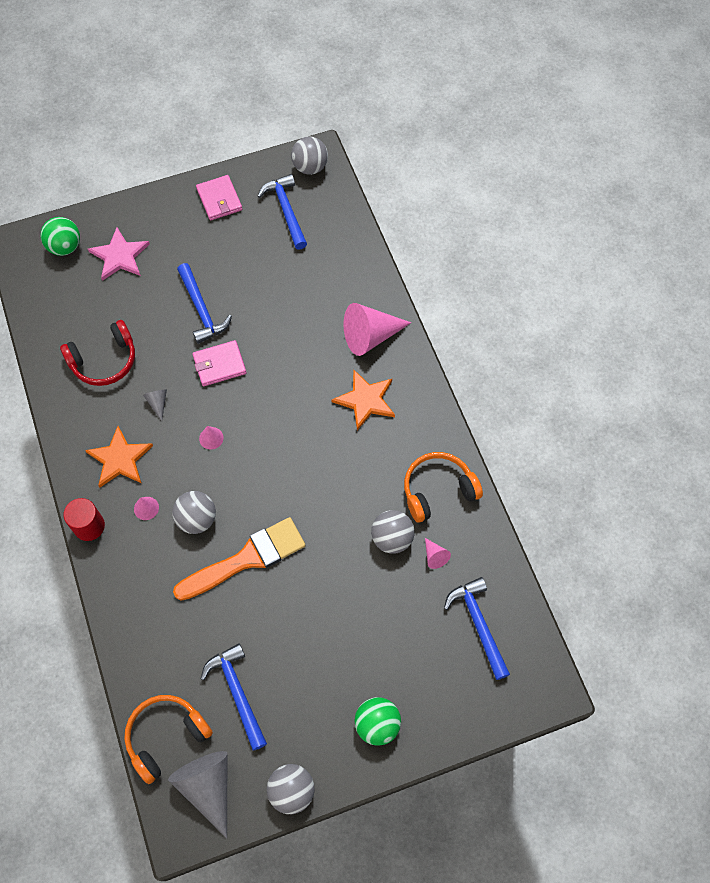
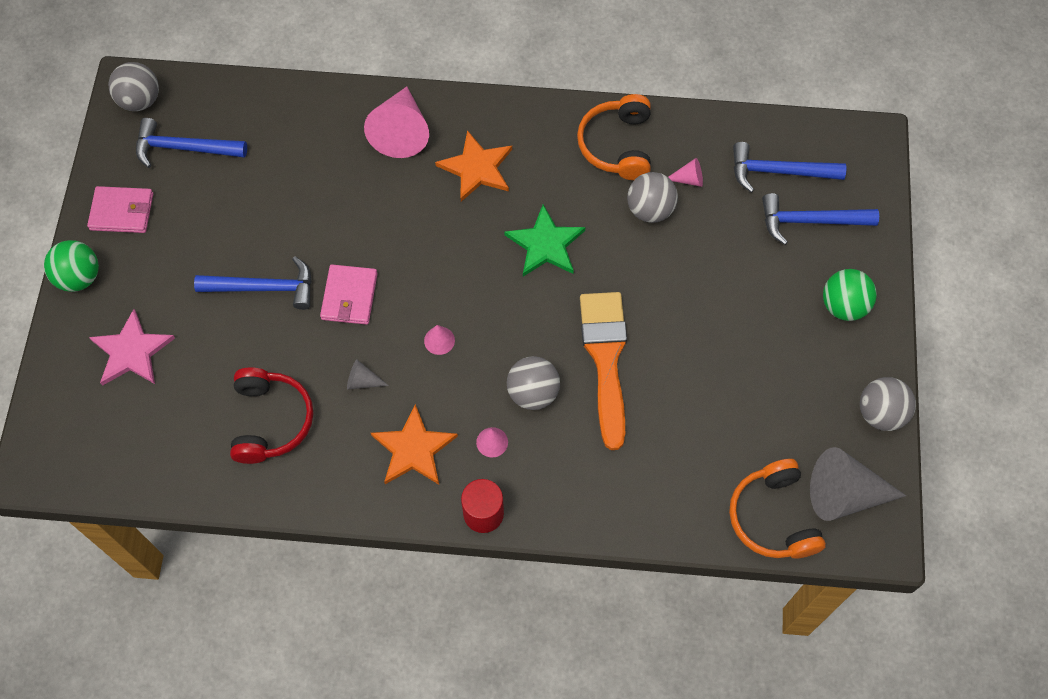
camera: 65 degrees left, 0 degrees up
(65, 247) = (77, 411): green ball -> green ball (79, 277)
(237, 693) = (754, 426): blue hammer -> blue hammer (810, 221)
(324, 475) = (545, 244): none -> green star

